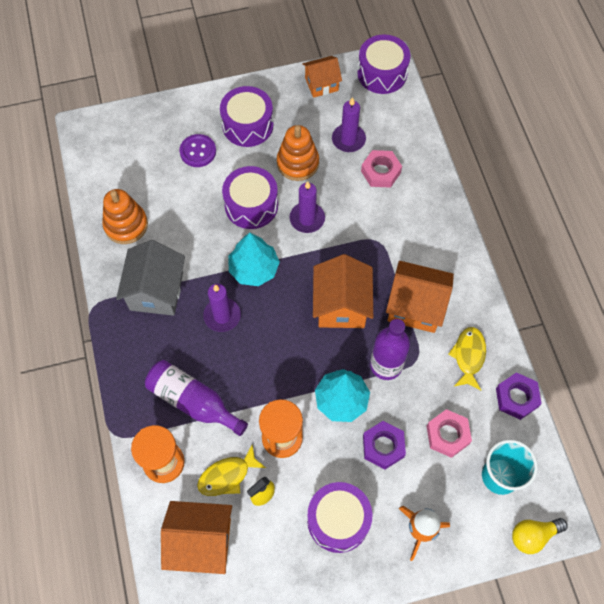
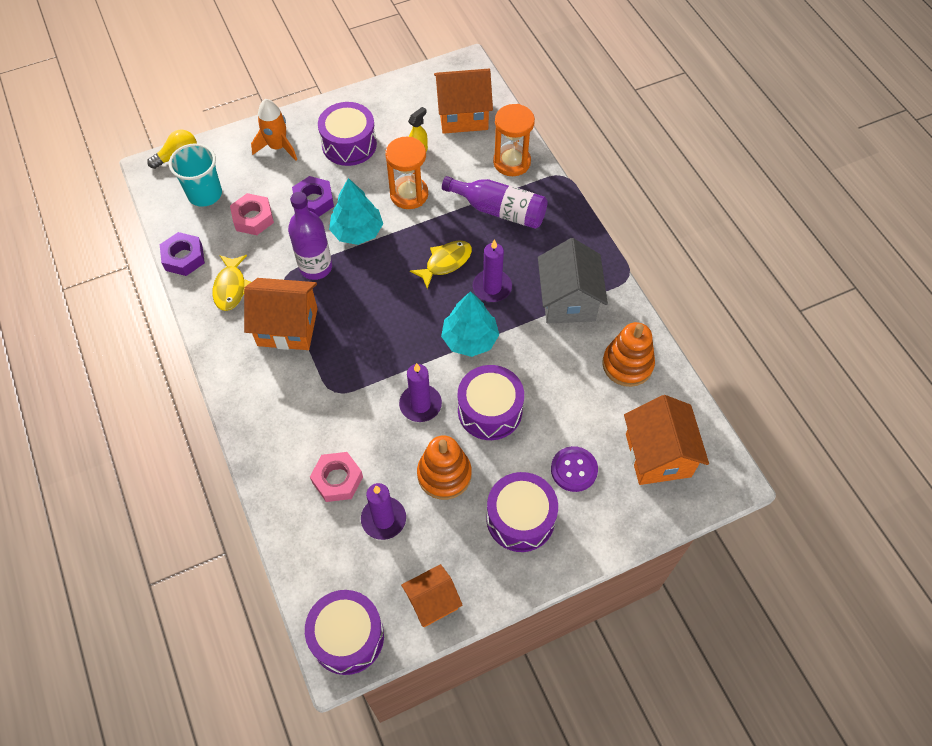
camera: 170 degrees right, 5 degrees down
(227, 475) = (452, 161): yellow fish -> yellow fish (445, 263)
(341, 305) = (368, 316): orange house -> orange house (658, 455)

